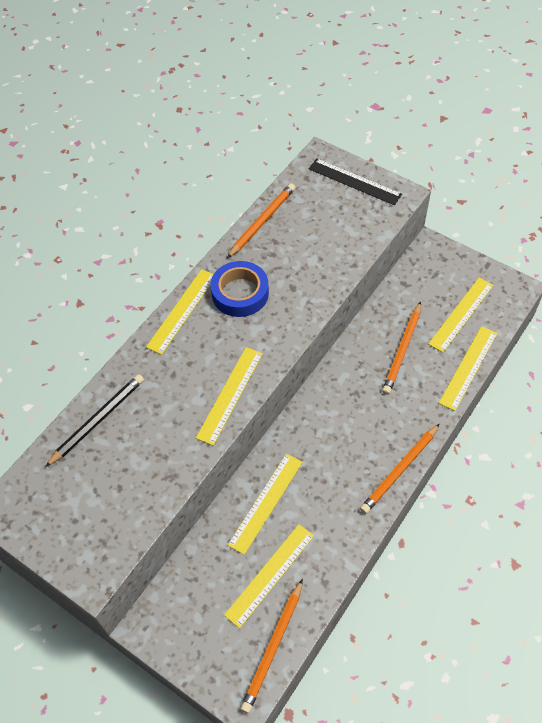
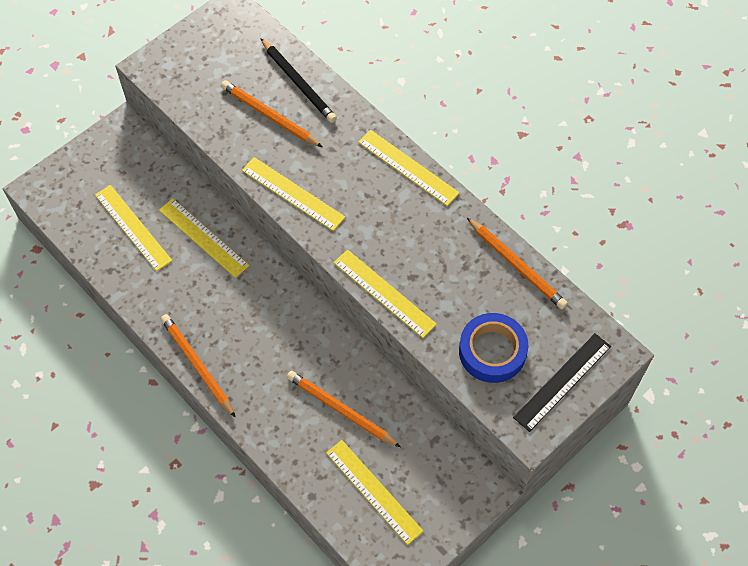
camera: 100 degrees right, 5 degrees up
(240, 293) = (417, 224): blue tape -> blue tape (492, 351)
(273, 647) = (69, 217): orange pencil -> orange pencil (270, 116)
(468, 367) = (298, 474): yellow ruler -> yellow ruler (384, 293)

